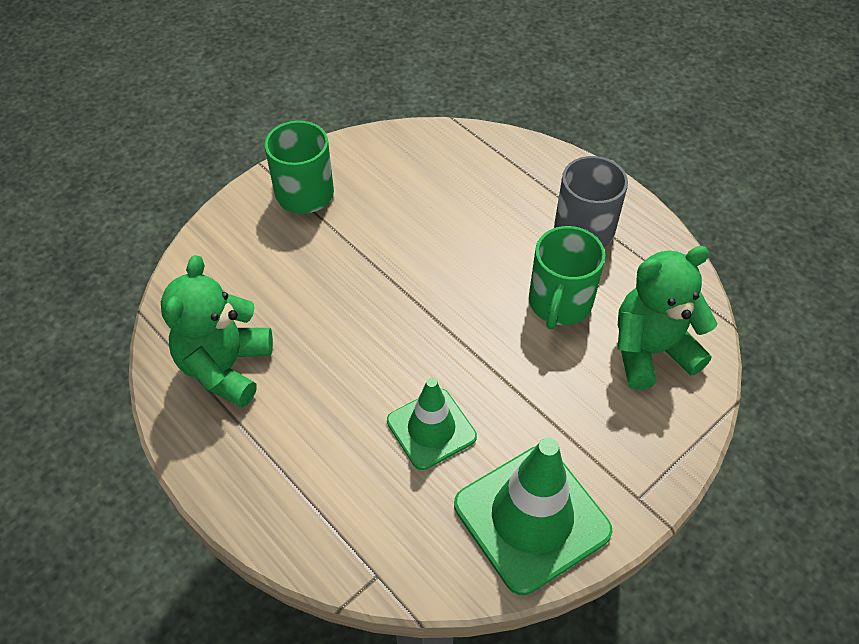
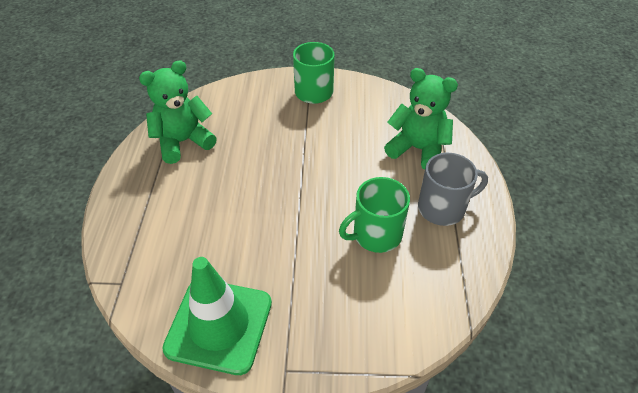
camera: 45 degrees right, 5 degrees down
(431, 429) = (230, 240): green traffic cone -> none
(651, 351) = (396, 301): green teddy bear -> green teddy bear (417, 149)

